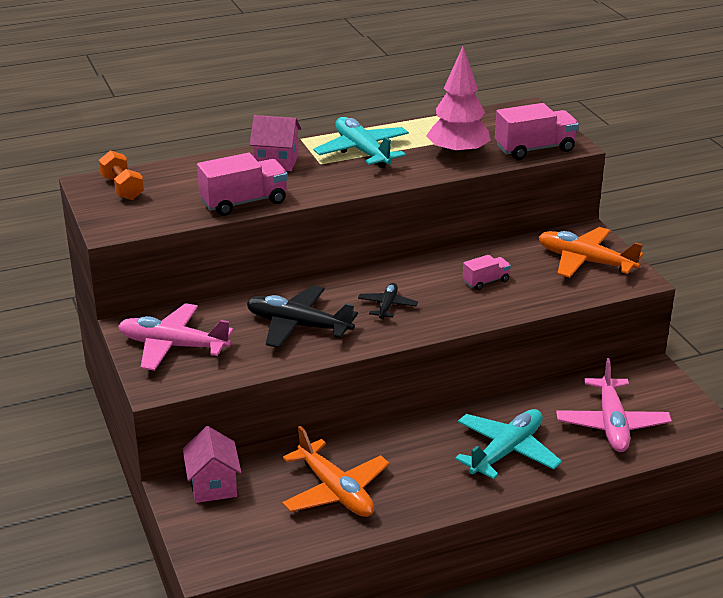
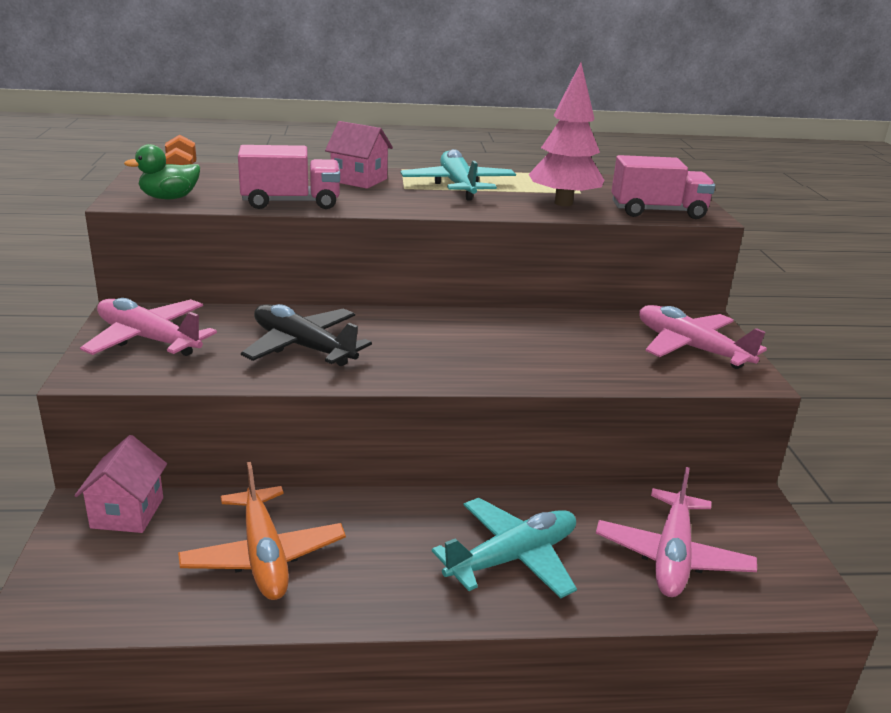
camera: 15 degrees right, 5 degrees down
(141, 219) = (169, 198): none -> green duck
(387, 306) = (421, 347): black plane -> none
(486, 281) = (555, 345): pink truck -> none
(585, 261) = (690, 348): orange plane -> pink plane

